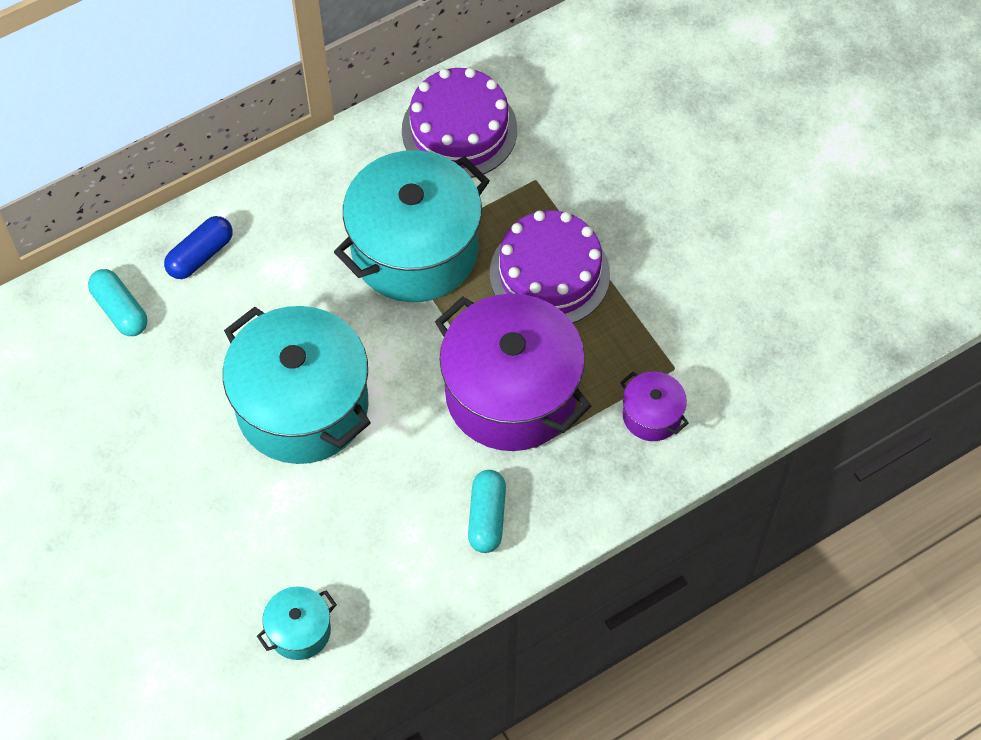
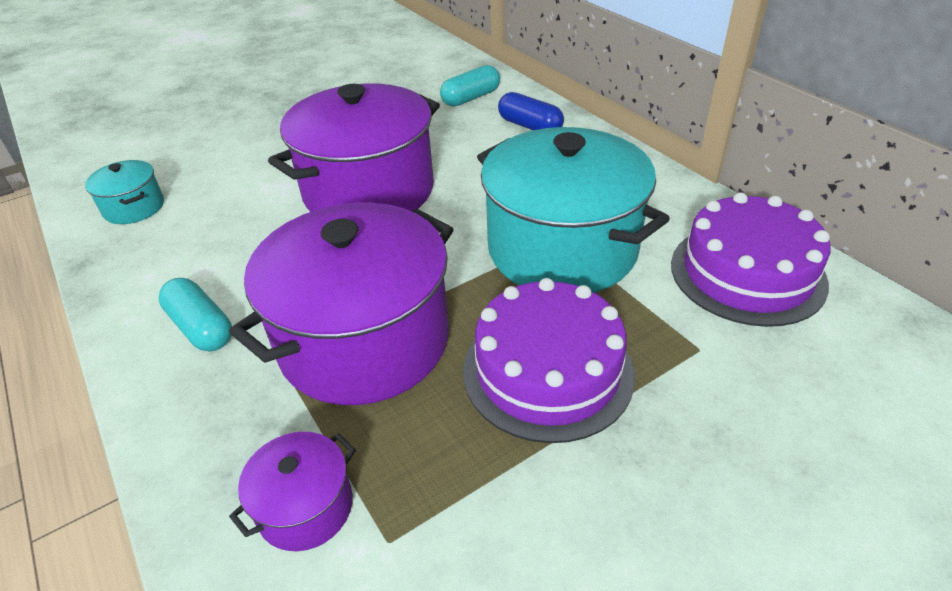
camera: 90 degrees right, 20 degrees down
(302, 406) = (369, 191): turquoise pot -> purple pot
(487, 517) = (201, 327): turquoise capsule -> turquoise capsule turned 45 degrees clockwise

